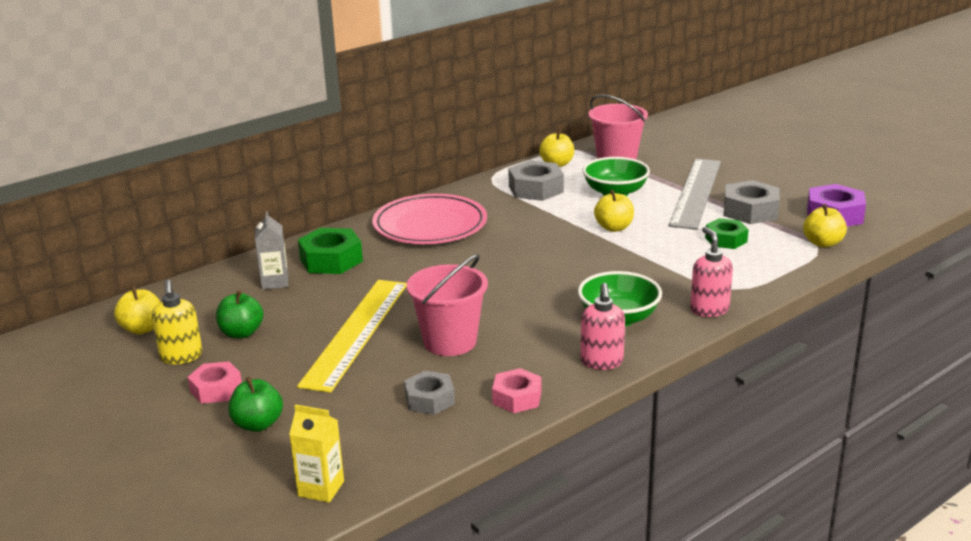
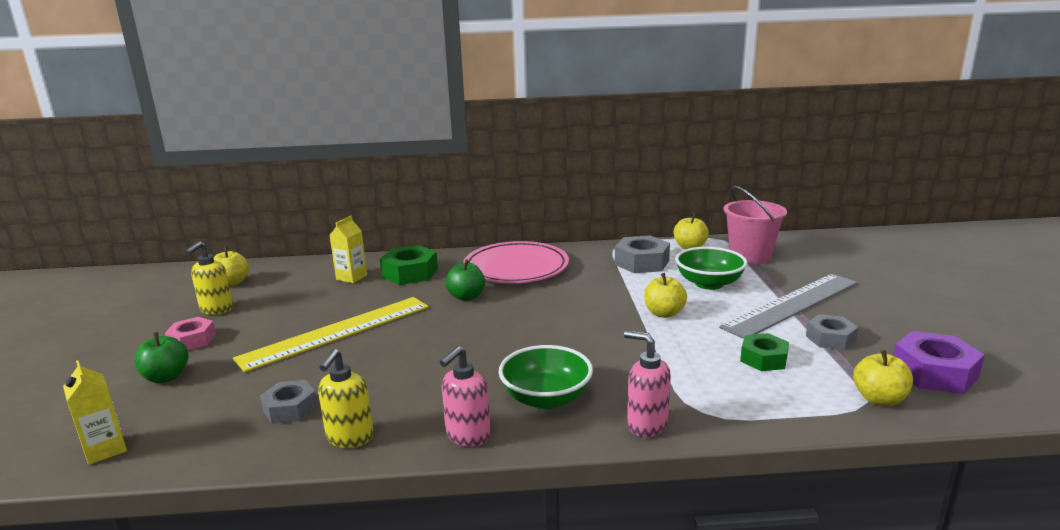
camera: 35 degrees right, 5 degrees down
(241, 333) = (273, 306): green apple -> green apple (466, 297)
(275, 282) = (351, 277): grey carton -> yellow carton
(450, 342) = (383, 365): pink bucket -> none
(517, 398) = (350, 438): pink nut -> yellow soap dispenser
(709, 309) = (646, 425): pink soap dispenser -> pink soap dispenser turned 75 degrees counterclockwise
(750, 211) = (830, 338): grey nut -> grey nut, size x0.66

